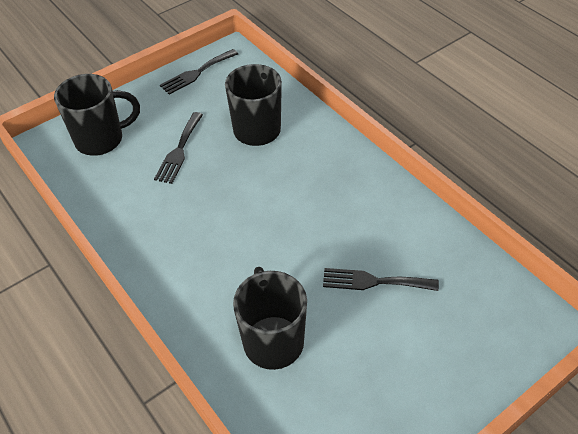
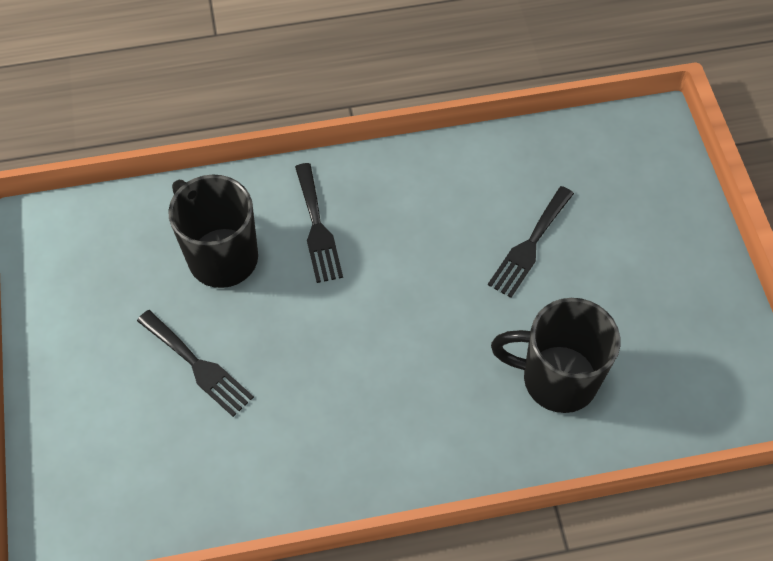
camera: 65 degrees left, 10 degrees up
(101, 140) = (106, 460): black mug -> none
(196, 73) = (54, 285): black fork -> black fork (317, 228)

